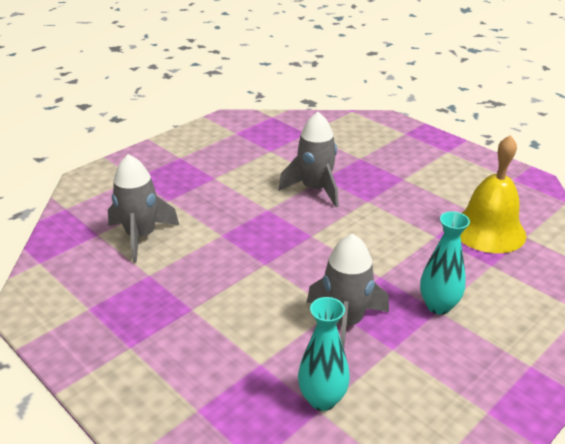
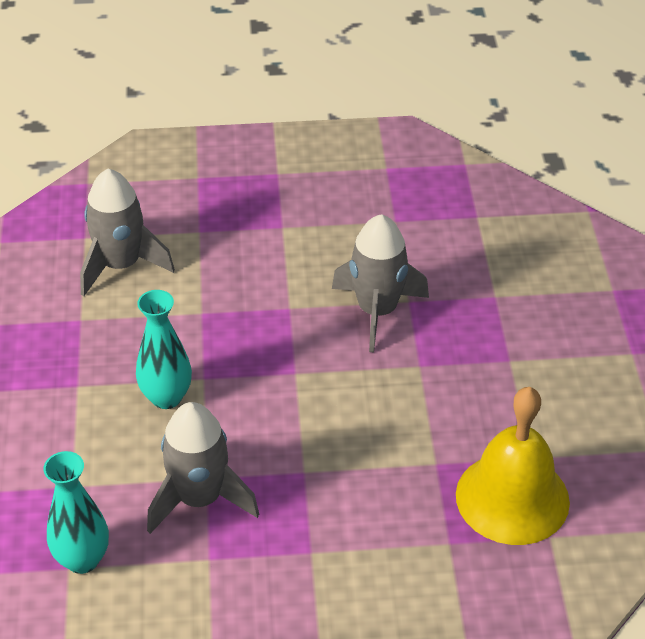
camera: 40 degrees right, 10 degrees up
(438, 306) = (317, 547): turquoise vase -> turquoise vase (166, 397)

